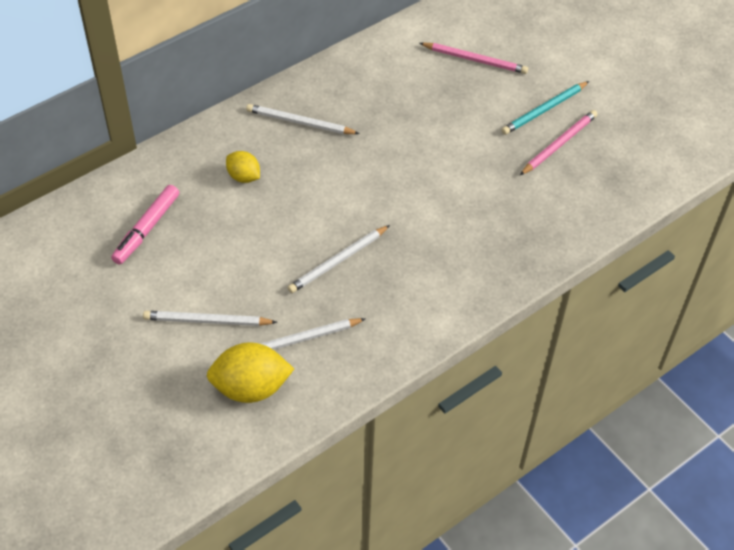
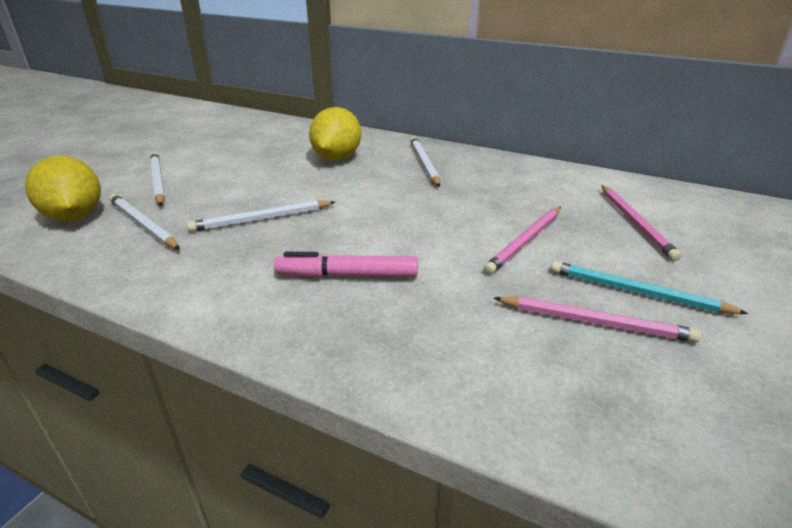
camera: 65 degrees right, 20 degrees down
(146, 229) = (251, 141): pink marker -> pink marker (347, 275)
(244, 177) = (336, 158): yellow lemon -> yellow lemon, size x1.72
(338, 261) = (261, 219): white pencil -> white pencil turned 45 degrees counterclockwise
(463, 127) = (525, 241): none -> pink pencil

